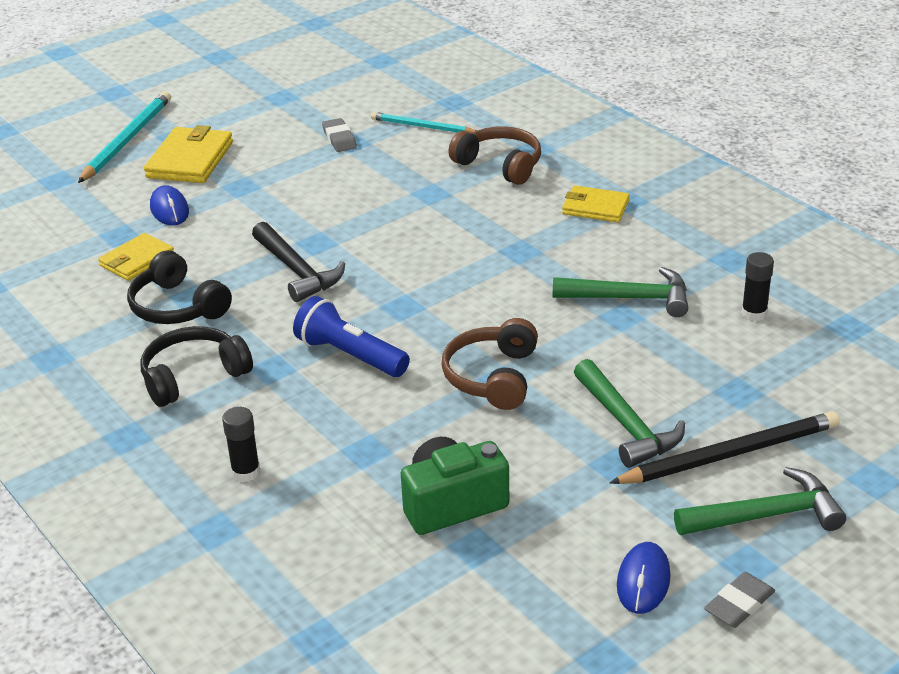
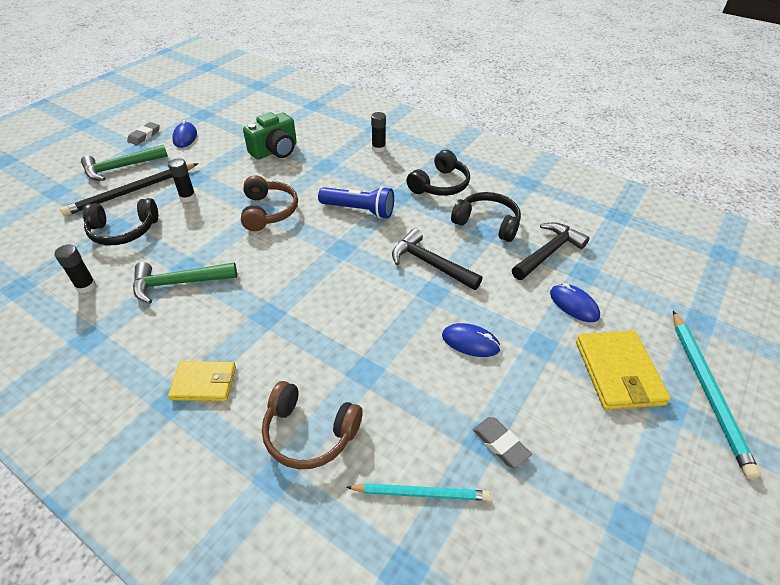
camera: 160 degrees right, 10 degrees up
(137, 260) = (548, 252): yellow wallet -> black hammer
(310, 198) = (470, 342): none -> blue mouse
(626, 425) = (188, 197): green hammer -> black glue stick
(724, 382) = (123, 231): none -> black headphones

